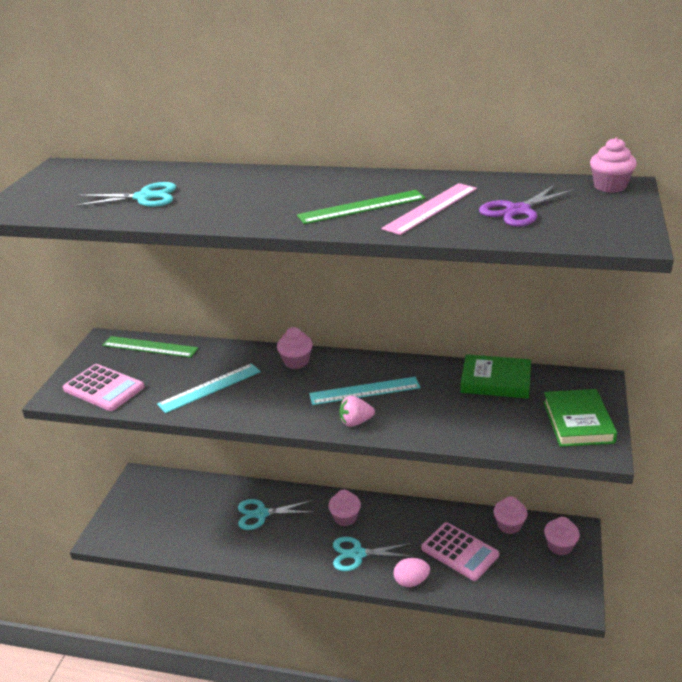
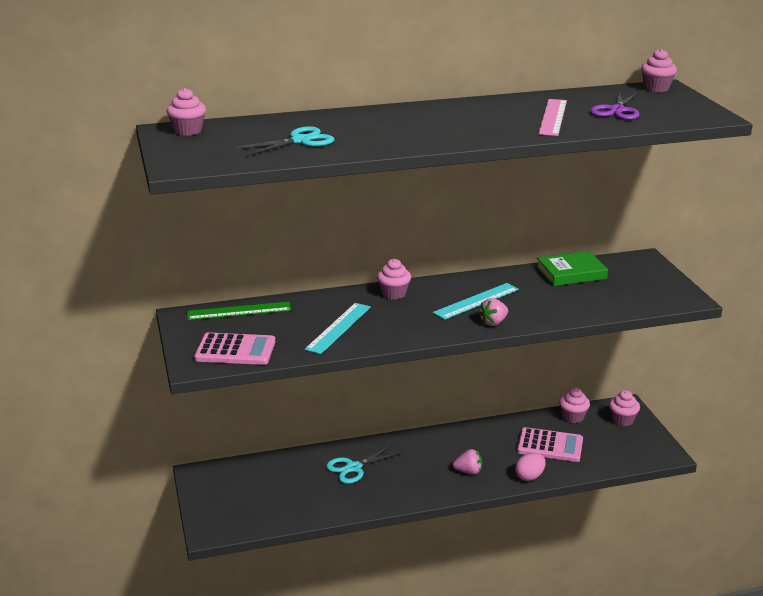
camera: 30 degrees left, 5 degrees down
(345, 518) = (433, 449): pink cupcake -> pink cupcake (188, 131)
(358, 554) = (468, 471): turquoise scissors -> pink strawberry
(362, 207) = (499, 123): green ruler -> none
(578, 422) = (656, 286): green book -> none

